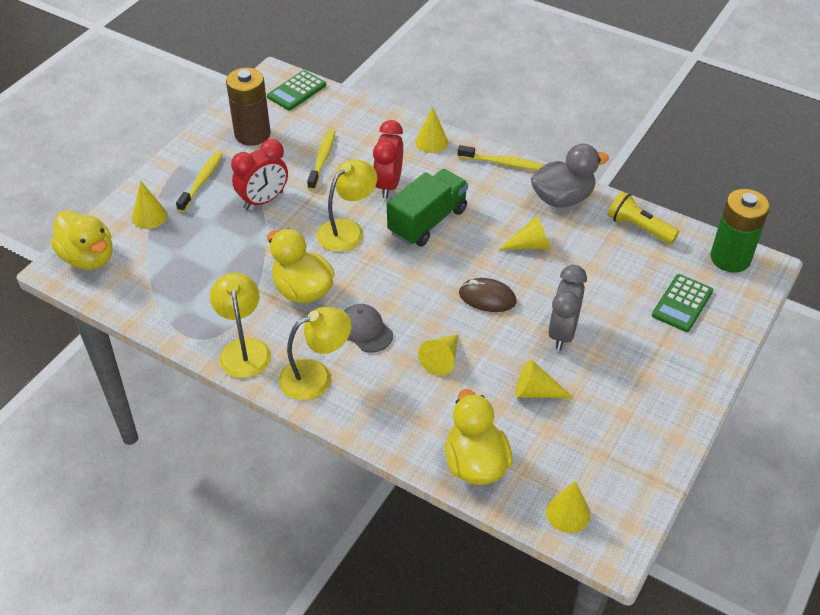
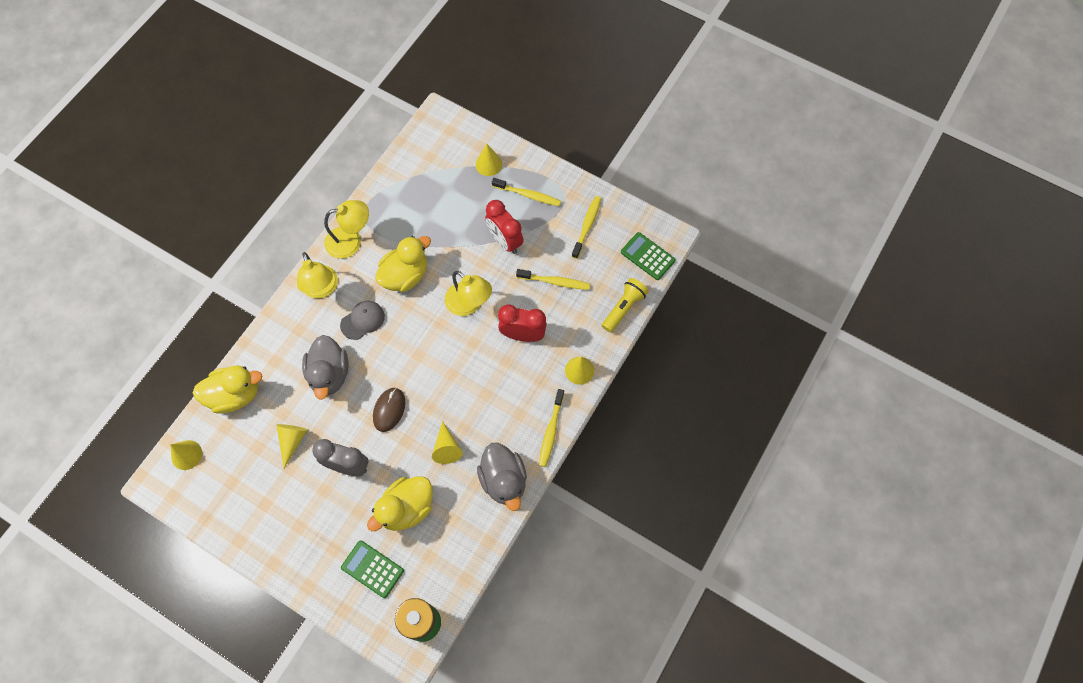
camera: 90 degrees right, 20 degrees up
(88, 258) = (446, 132): yellow duck -> yellow duck (406, 508)
(252, 134) = (587, 226): brown battery -> yellow toothbrush
(427, 221) = (477, 366): green truck -> none
(442, 359) = (329, 374): yellow cone -> grey duck
(639, 227) = (464, 544): yellow flashlight -> yellow flashlight (623, 308)

